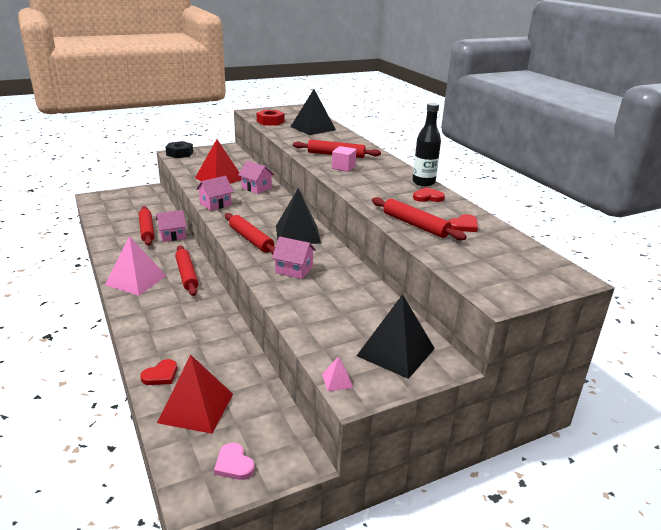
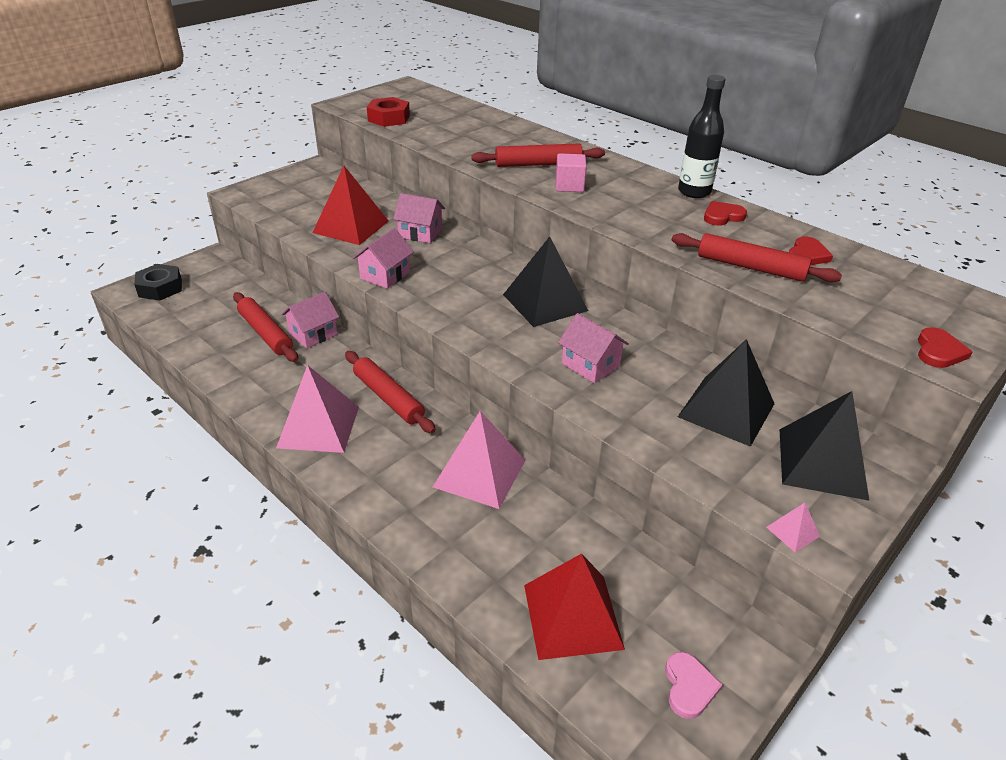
camera: 20 degrees left, 10 degrees up
(161, 375) = (483, 579): red heart -> red heart (938, 351)
(179, 153) = (250, 191): black nut -> black nut (160, 288)
(206, 323) = (480, 473): none -> pink pyramid
(234, 464) = (689, 687): pink heart -> pink heart turned 120 degrees counterclockwise
(251, 239) = (489, 327): red rolling pin -> none
(294, 270) = (590, 365): pink house -> pink house turned 45 degrees clockwise
(313, 128) = (461, 121): black pyramid -> black pyramid (726, 410)

